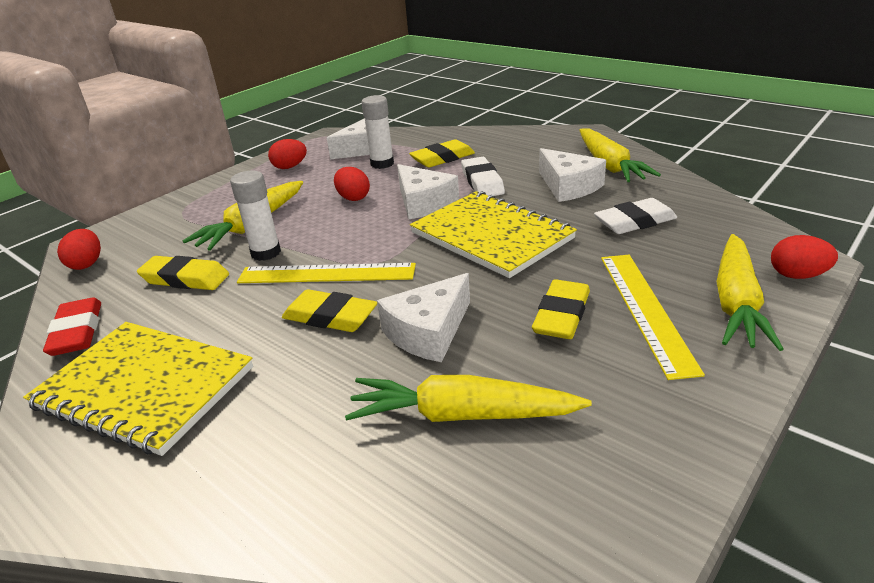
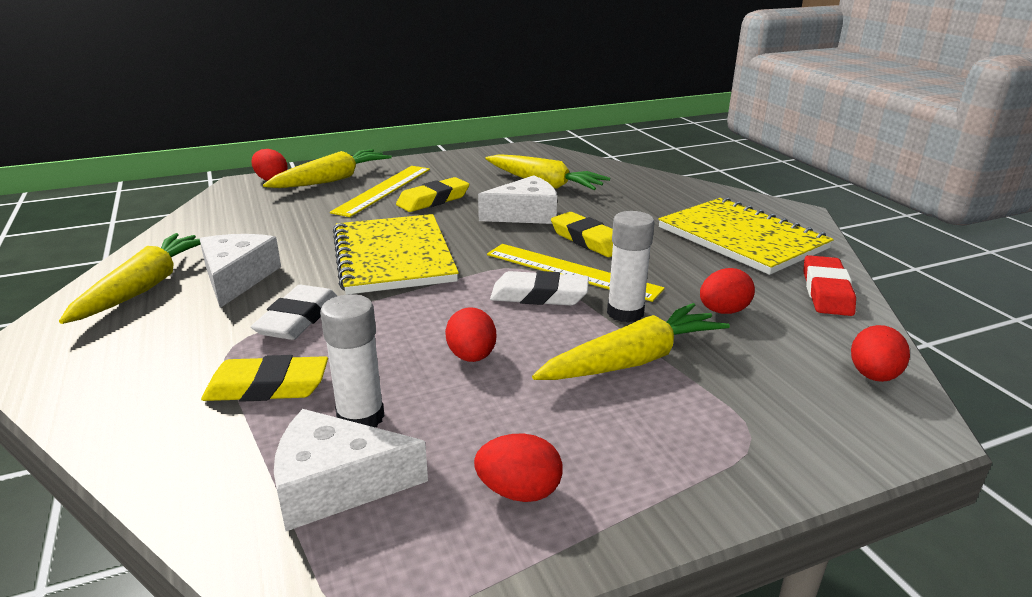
camera: 155 degrees left, 5 degrees down
(185, 279) = (723, 311): yellow eraser -> red egg
(423, 203) = (401, 314): white cheese -> none
(635, 222) = (270, 230): white eraser -> white eraser (539, 295)

